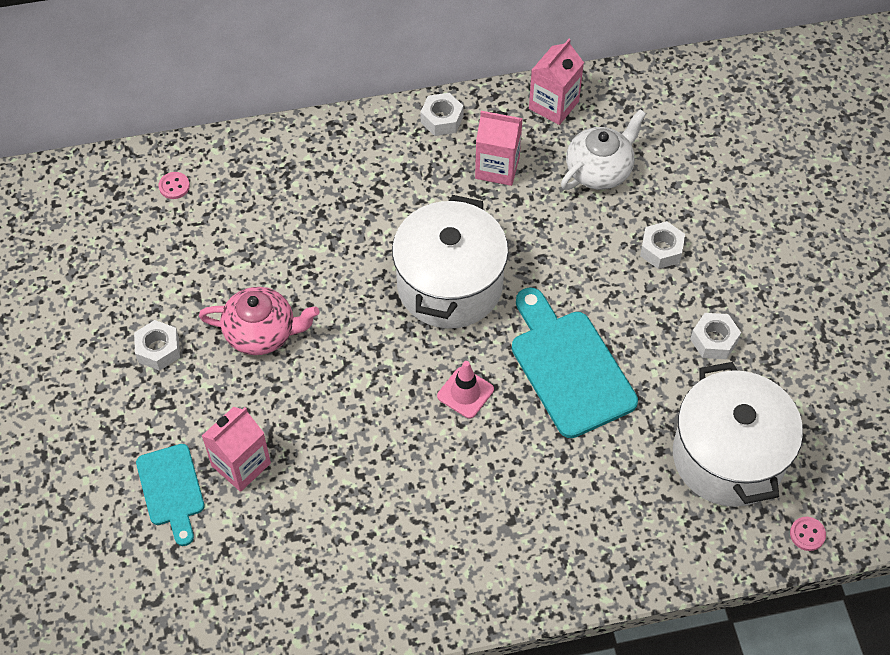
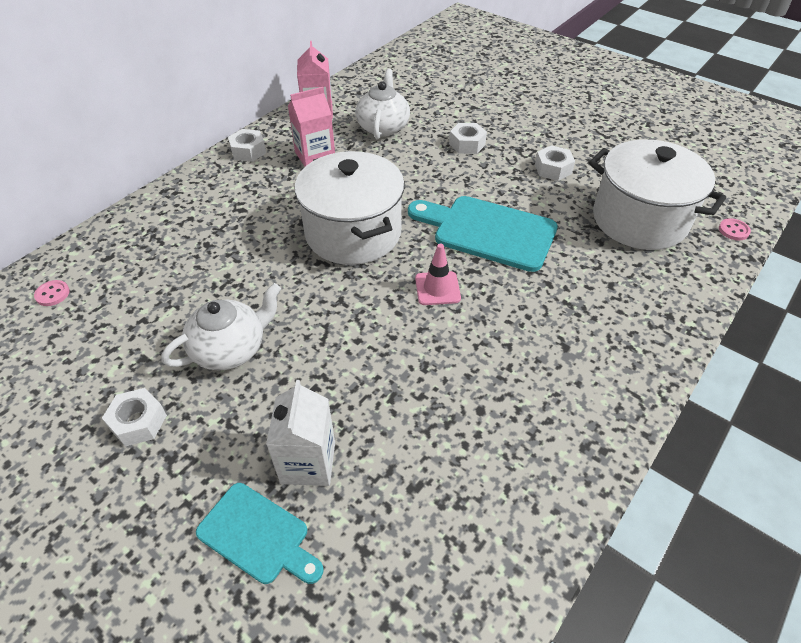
camera: 40 degrees left, 10 degrees down
(241, 464) = (308, 462): pink carton -> white carton
(262, 332) = (231, 348): pink teapot -> white teapot

